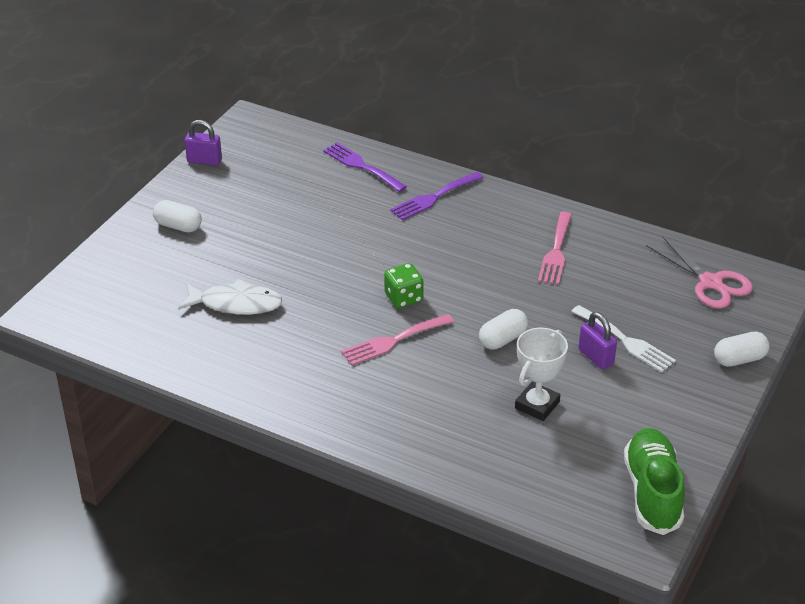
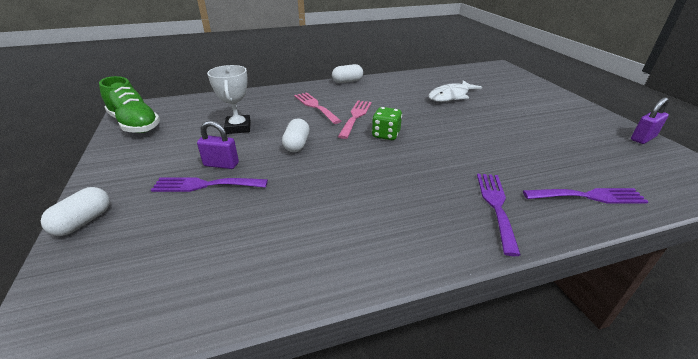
camera: 135 degrees right, 5 degrees down
(178, 226) = (551, 106): white capsule -> white capsule (347, 81)
(556, 252) = (335, 222): pink fork -> pink fork (315, 106)
(626, 341) = (205, 185): white fork -> purple fork
(710, 282) = (142, 288): pink scissors -> none

